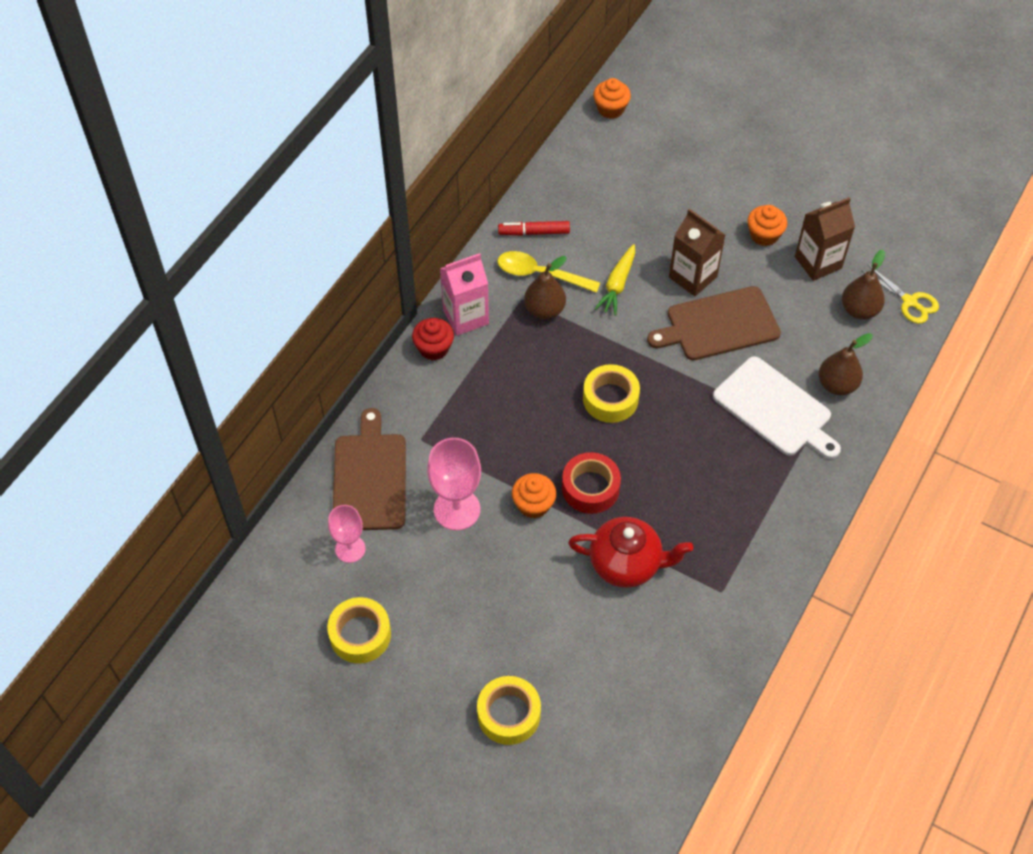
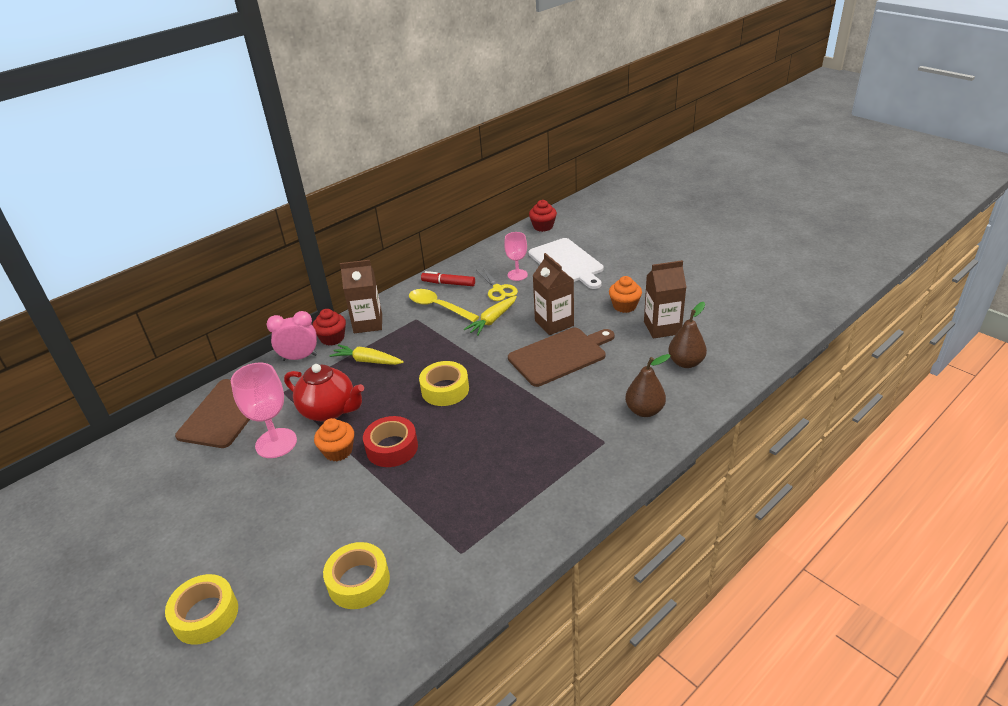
camera: 20 degrees right, 20 degrees down
(350, 549) = (176, 455): pink goblet -> pink goblet (517, 275)
(360, 634) = (135, 519): yellow tape -> yellow tape (358, 581)
(410, 385) = (299, 357): none -> pink clock
(465, 317) = (368, 323): pink carton -> brown carton
(497, 375) = (367, 361): none -> yellow carrot
(544, 310) = (428, 327): brown pear -> none
(610, 109) = (543, 226): orange cupcake -> red cupcake
(626, 564) = (388, 511): red teapot -> red teapot (329, 410)
(718, 325) = (560, 355): brown cutting board -> brown cutting board turned 150 degrees clockwise
(775, 409) = (581, 419): white cutting board -> white cutting board (567, 263)
(909, 302) = (734, 363): yellow scissors -> yellow scissors (498, 289)

